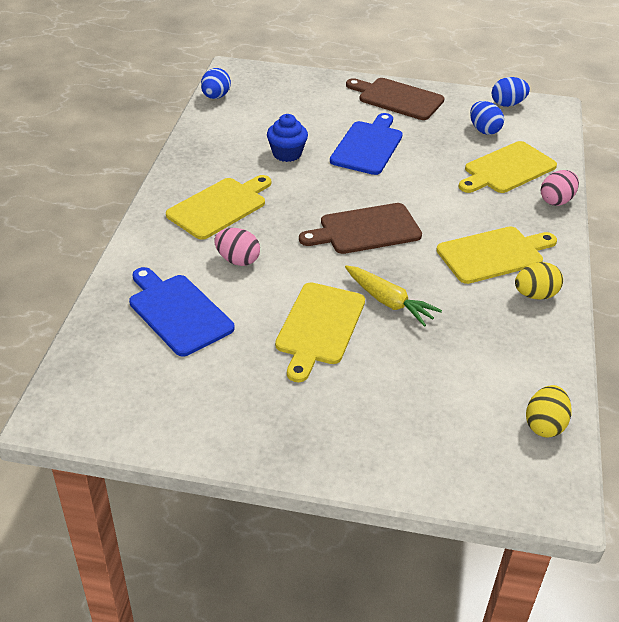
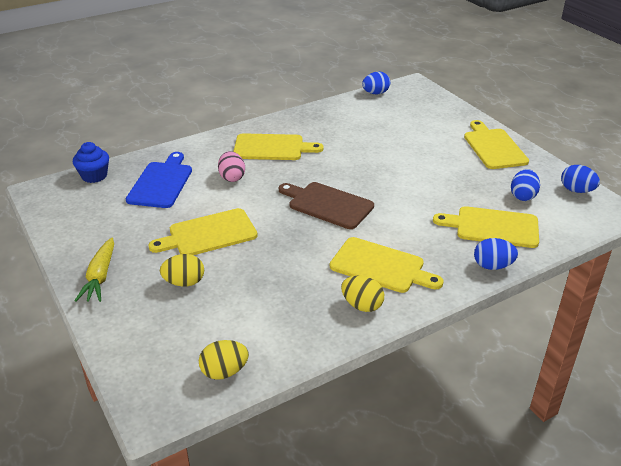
camera: 50 degrees right, 5 degrees down
(287, 154) = (360, 141): blue cupcake -> blue cupcake (94, 176)
(368, 146) = (418, 163): blue cutting board -> none
(382, 384) = (184, 282): none -> yellow egg
(388, 302) = (267, 247): yellow carrot -> yellow carrot (100, 276)
(397, 98) = (493, 147): brown cutting board -> yellow cutting board
(556, 200) = (492, 266): pink egg -> blue egg

